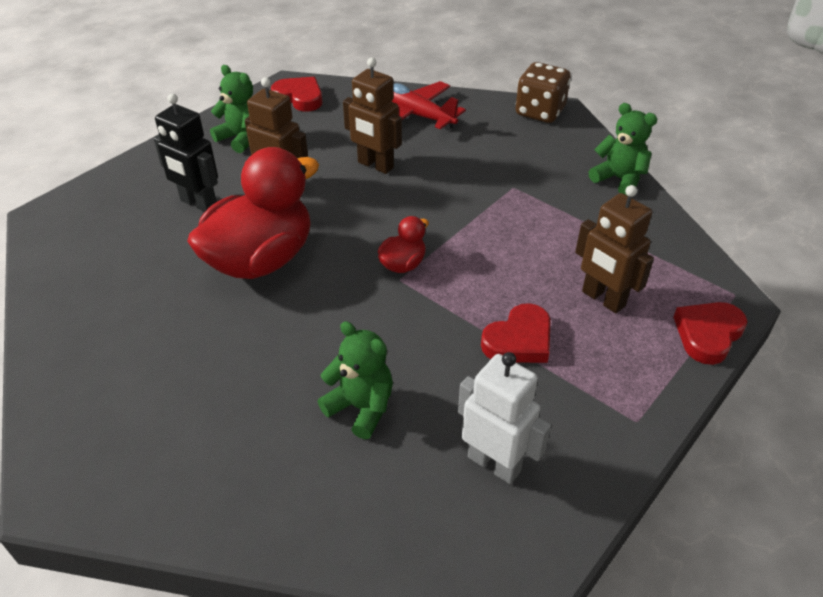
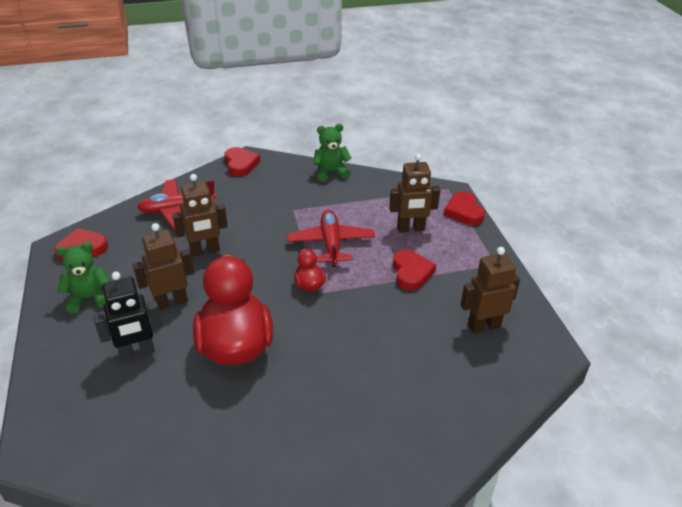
camera: 55 degrees left, 5 degrees down
(361, 407) = (405, 358): green teddy bear -> none
(491, 245) = (331, 243): none -> red plane
(494, 463) = (483, 325): white robot -> brown robot
(540, 112) = (241, 164): brown dice -> red heart

